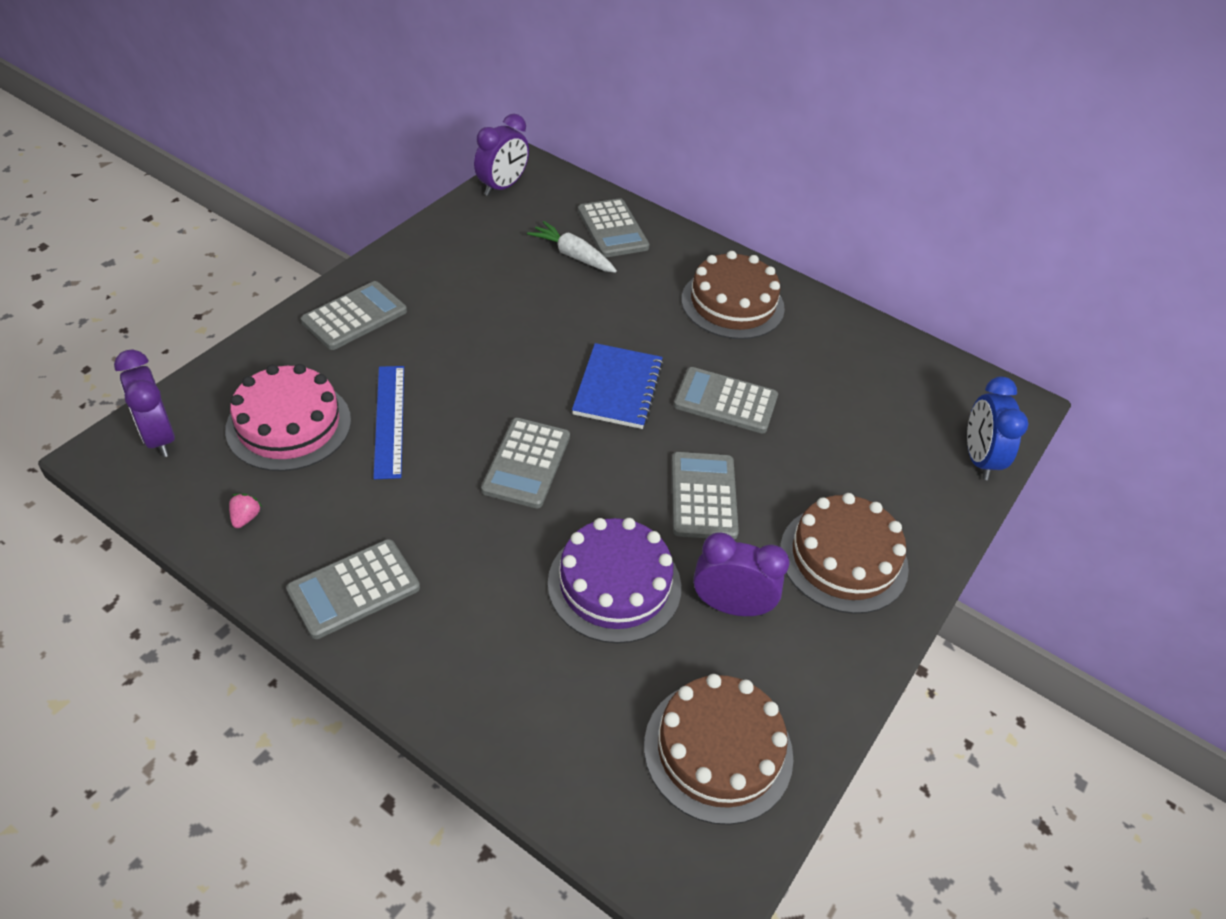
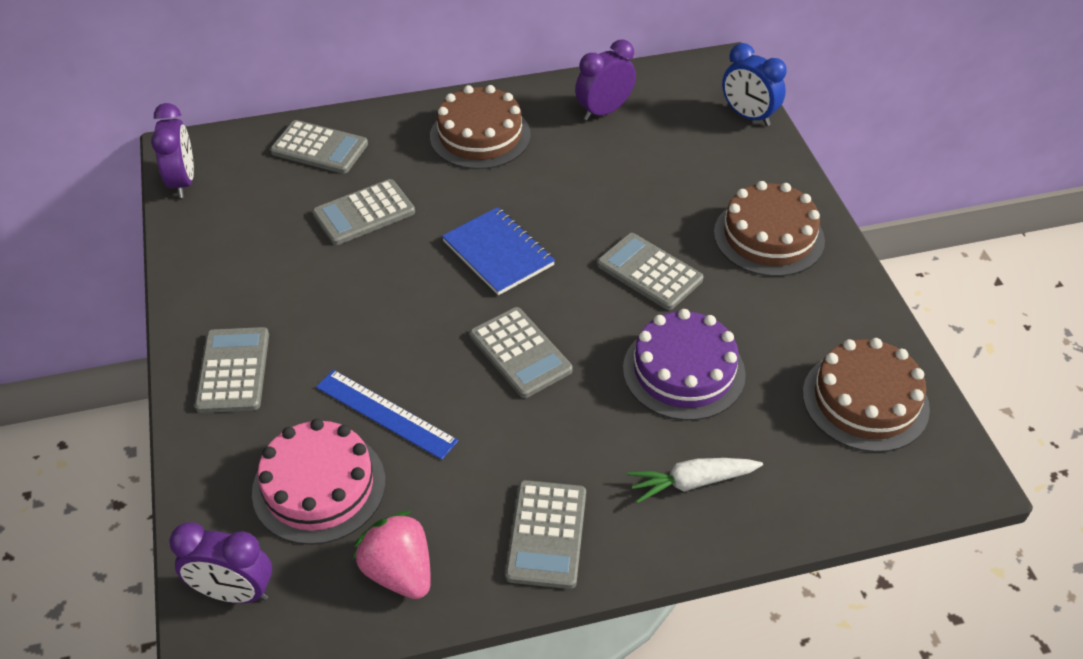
camera: 45 degrees left, 0 degrees up
(246, 518) = (399, 572): pink strawberry -> pink strawberry, size x2.30
(573, 255) = (322, 190): white carrot -> white carrot (692, 482)
(725, 401) = (572, 203): grey calculator -> grey calculator (364, 213)
(730, 606) = (757, 320): purple clock -> purple clock (604, 111)

